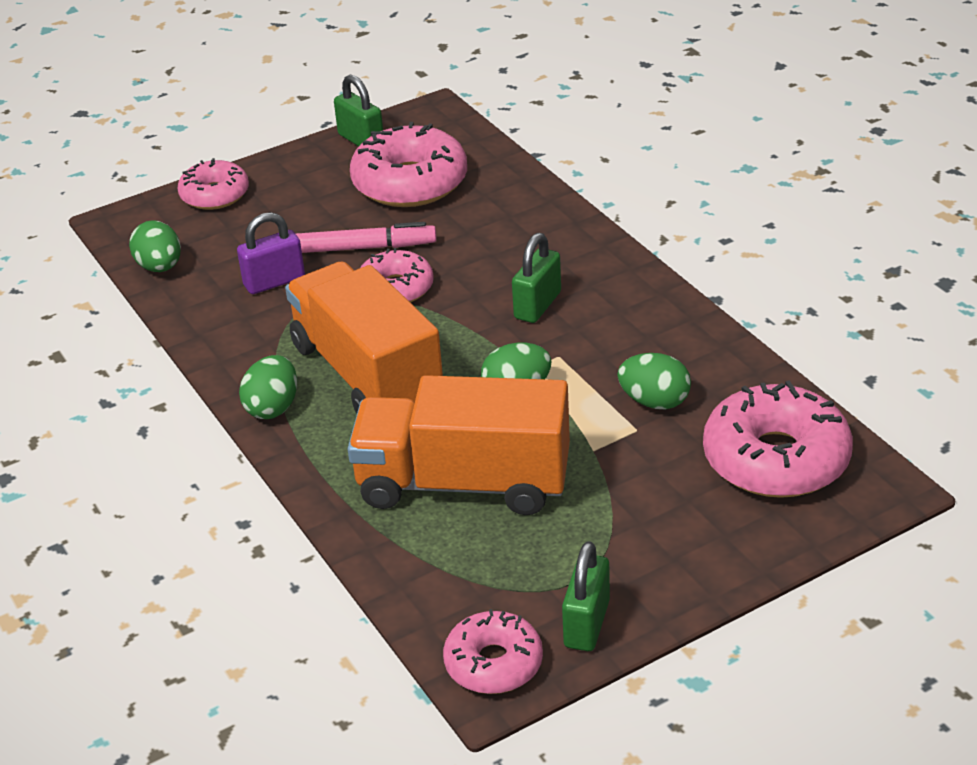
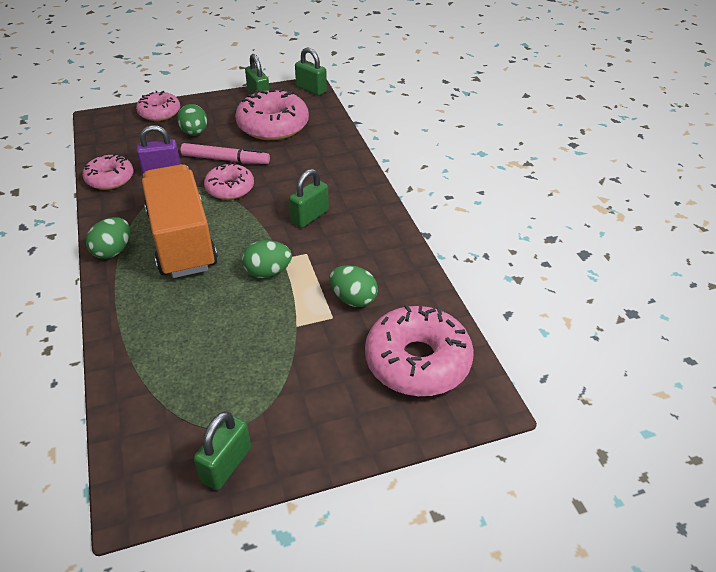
camera: 10 degrees right, 5 degrees up
(160, 267) = (103, 149): green egg -> green egg (194, 133)
(440, 114) = (311, 89): none -> green padlock
(463, 483) = (200, 331): orange truck -> none
(493, 663) = (145, 482): pink donut -> pink donut (110, 179)

